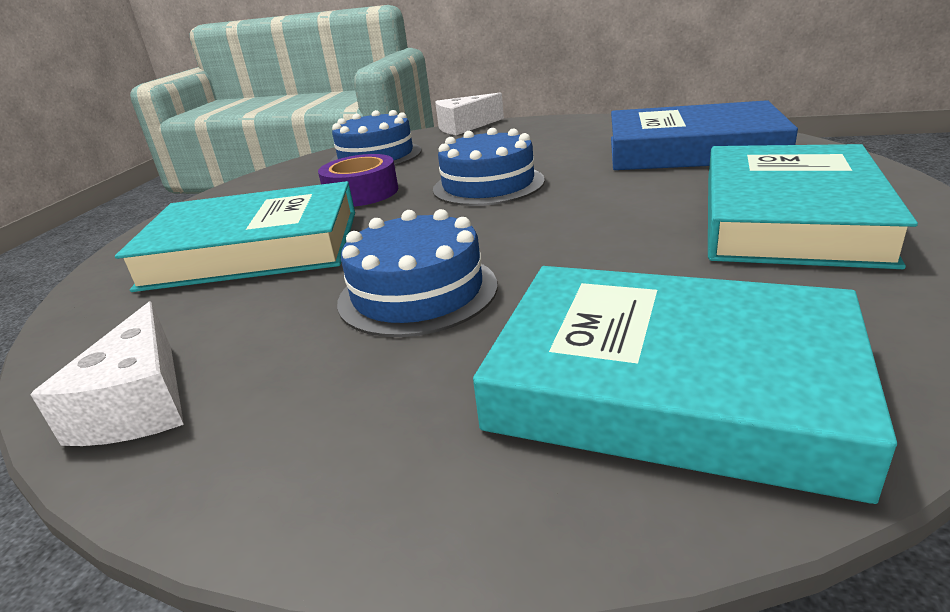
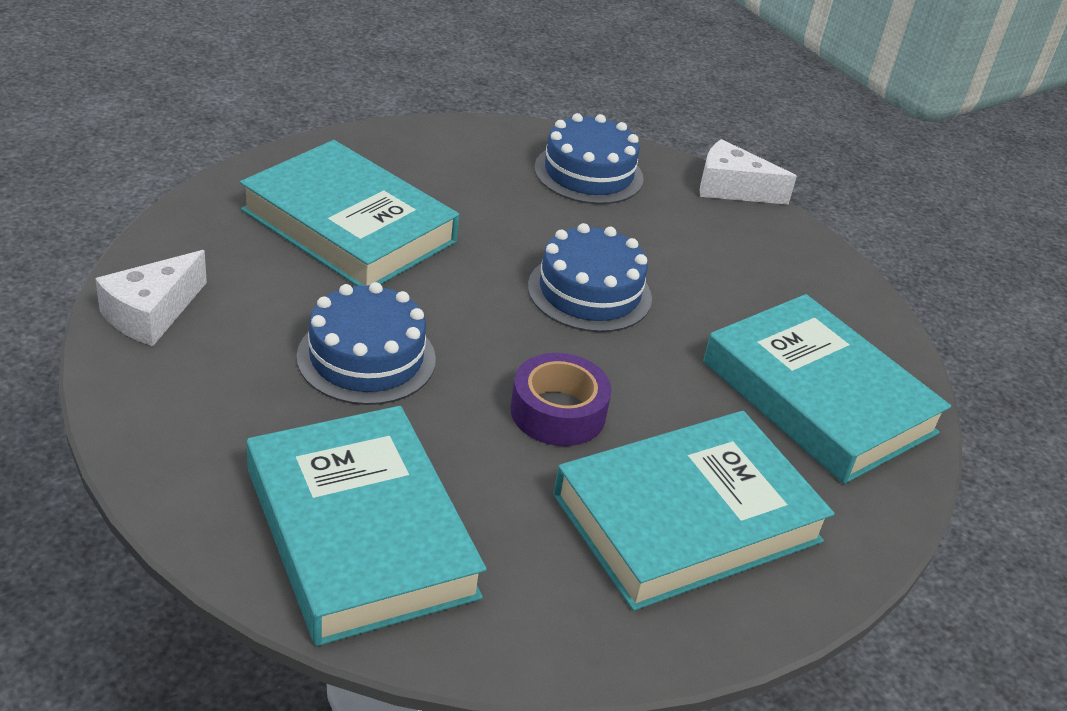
camera: 35 degrees right, 10 degrees up
(361, 193) = (498, 219): purple tape -> purple tape (558, 412)
(692, 149) = (818, 397): blue book -> turquoise book

